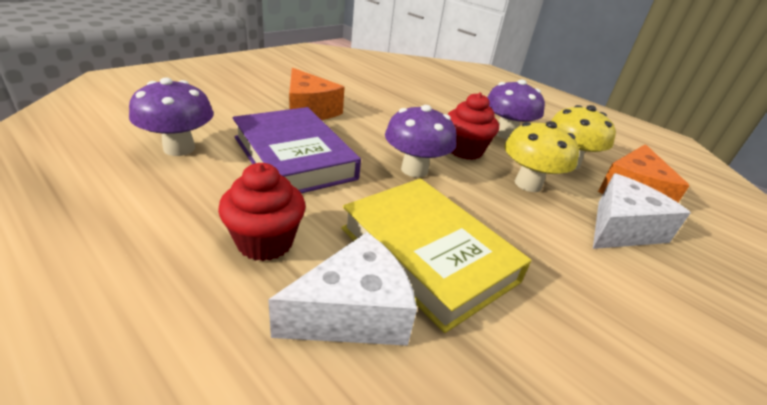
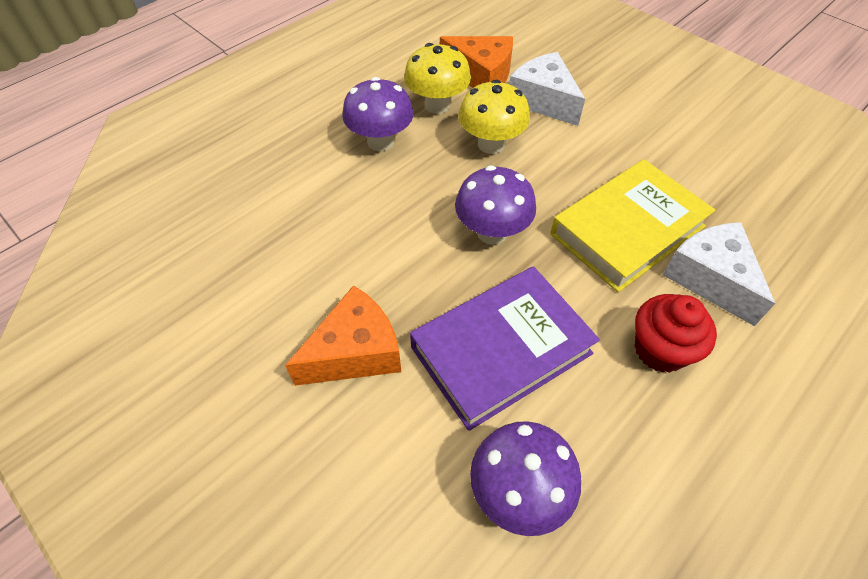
camera: 85 degrees left, 20 degrees up
(464, 150) = (434, 184): red cupcake -> none

